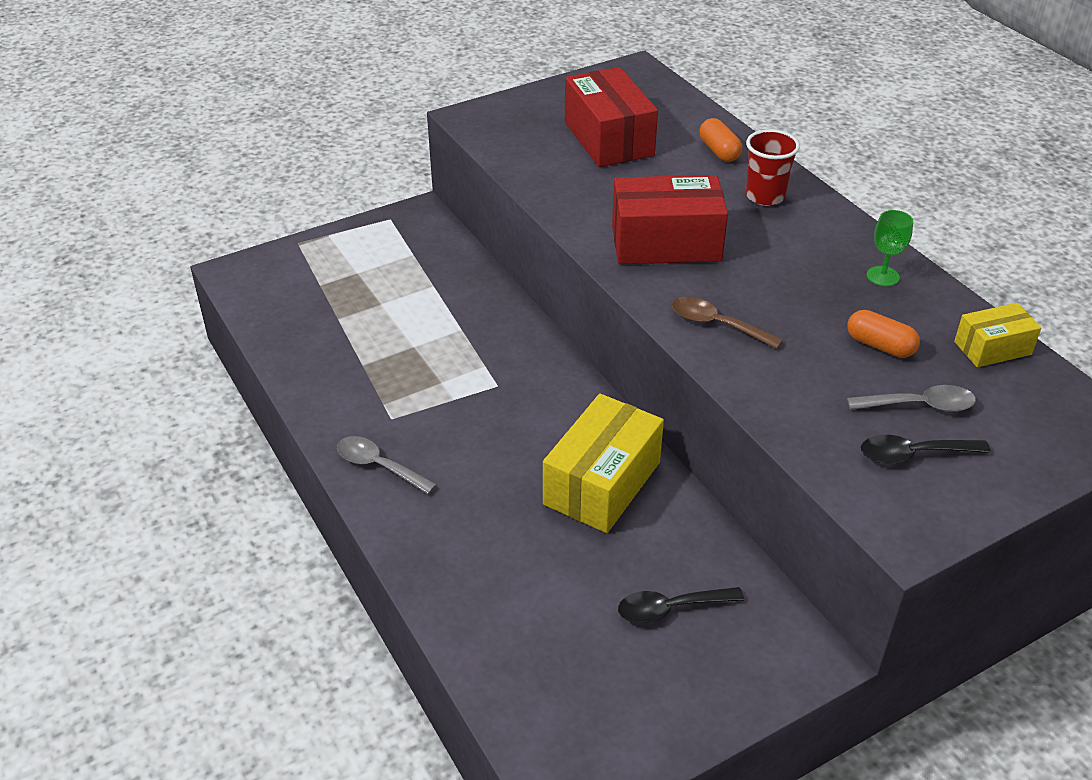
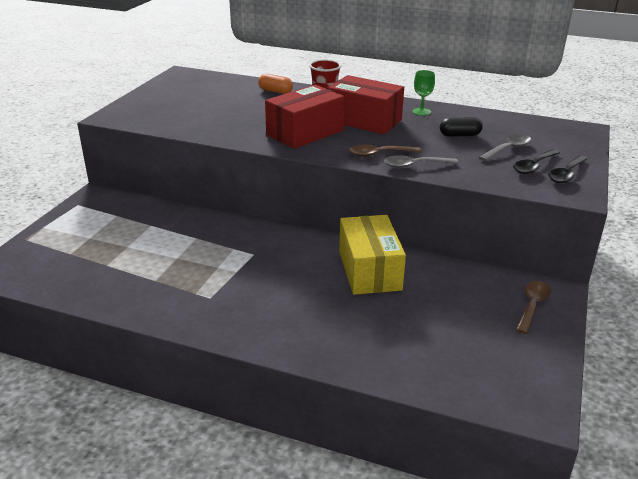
camera: 40 degrees left, 10 degrees down
(378, 466) = (234, 324): grey spoon -> grey spoon (415, 165)
(608, 139) = (209, 103): red box -> red box (364, 120)
(670, 609) = (475, 305): black spoon -> black spoon (566, 174)
(745, 655) = (532, 306): none -> brown spoon
(880, 346) = (459, 135): orange capsule -> black capsule
(992, 348) = (502, 120): yellow box -> none

